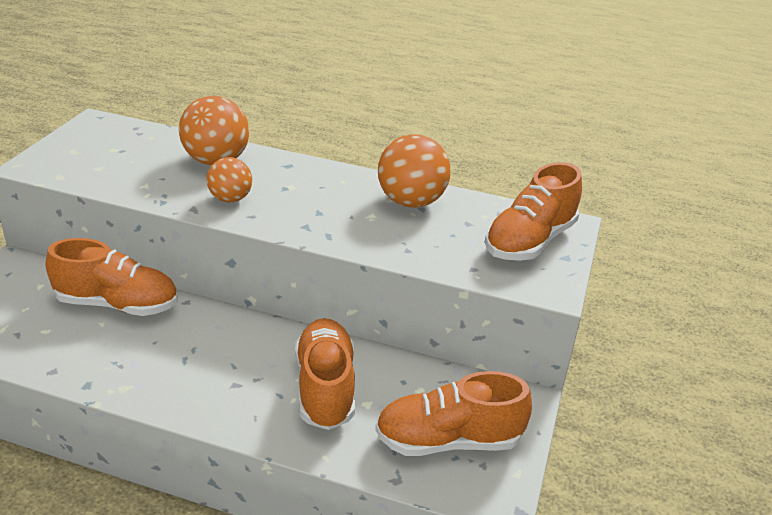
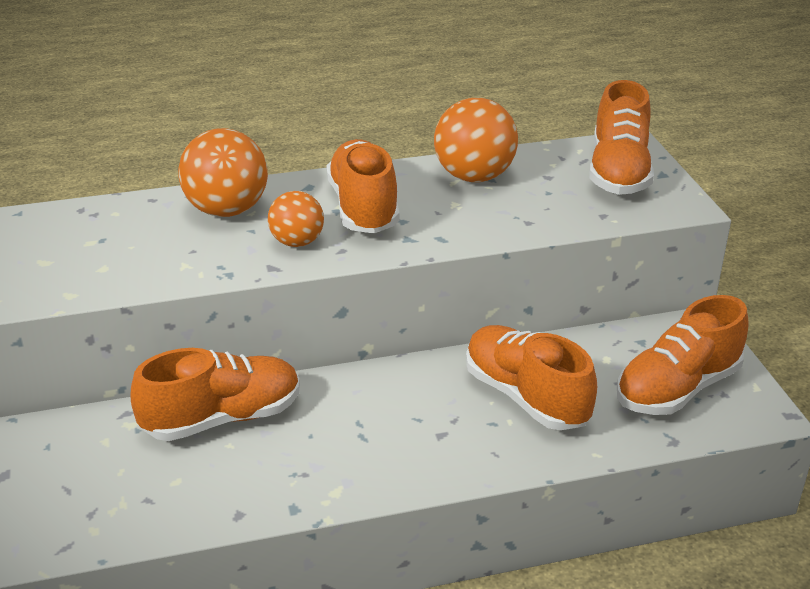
camera: 30 degrees left, 0 degrees up
(304, 193) = (364, 208): none -> orange shoe

